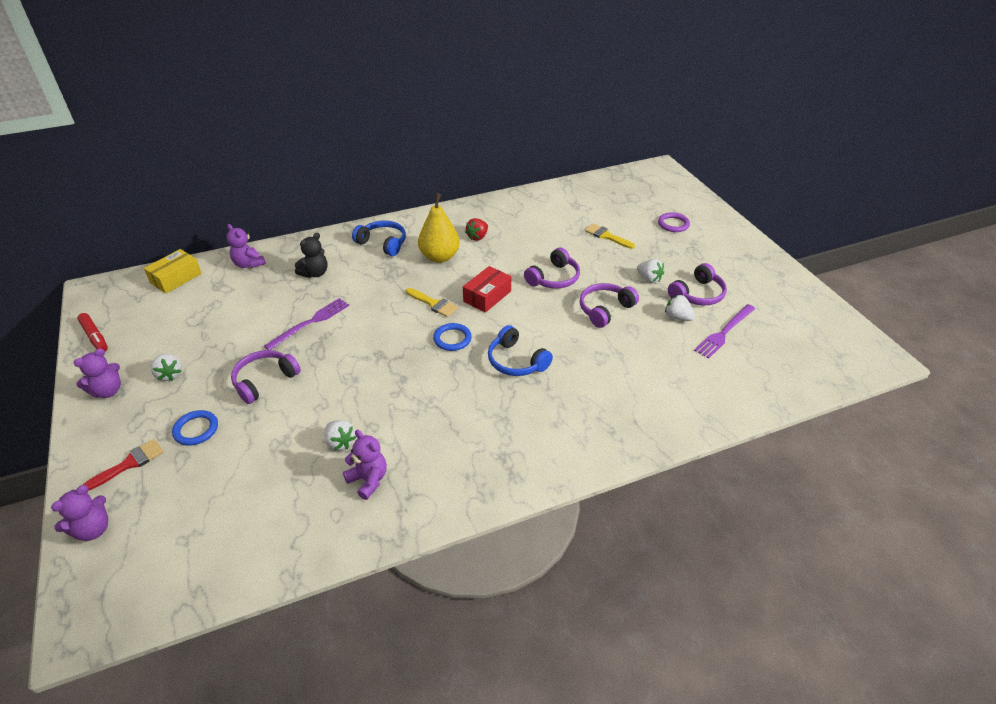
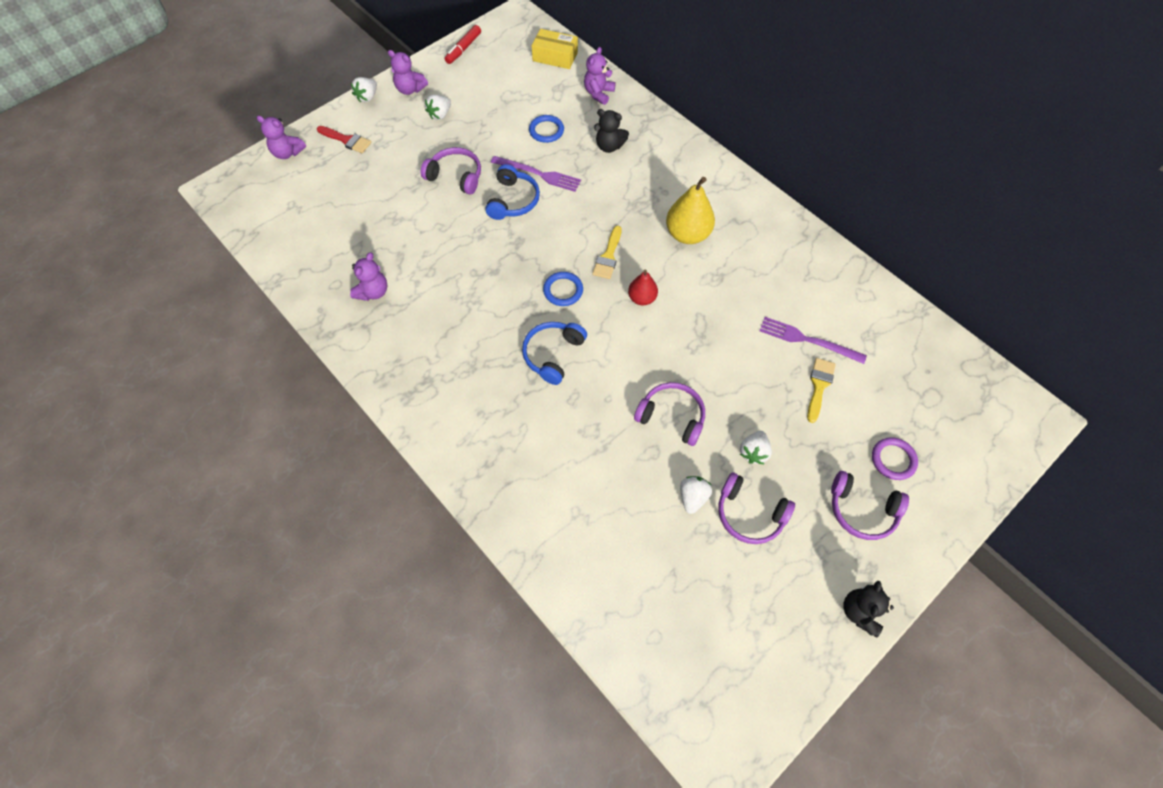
camera: 70 degrees right, 20 degrees up
(196, 430) = (390, 160): blue ring -> blue ring (546, 131)
(340, 442) = (406, 257): white strawberry -> white strawberry (367, 97)
(383, 243) = (685, 178): blue headphones -> blue headphones (513, 200)
(477, 237) = (742, 256): red strawberry -> none
(487, 296) = (642, 298): red box -> red pear
(554, 278) = (704, 352): purple headphones -> purple headphones (862, 510)
(724, 332) = (688, 555): purple fork -> purple fork (807, 340)
(778, 268) = (860, 612): none -> black teddy bear

